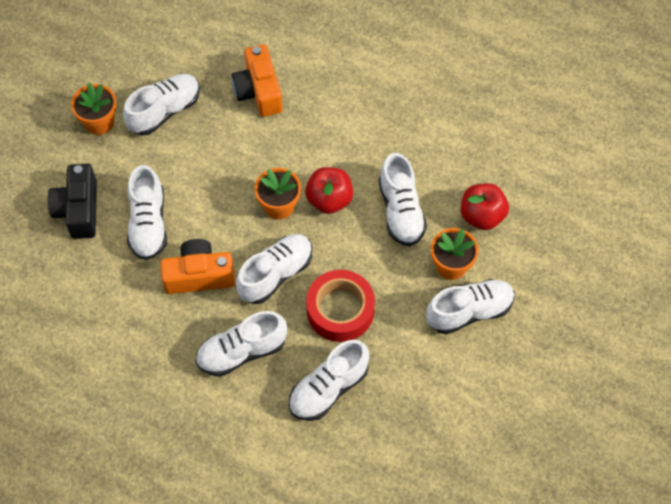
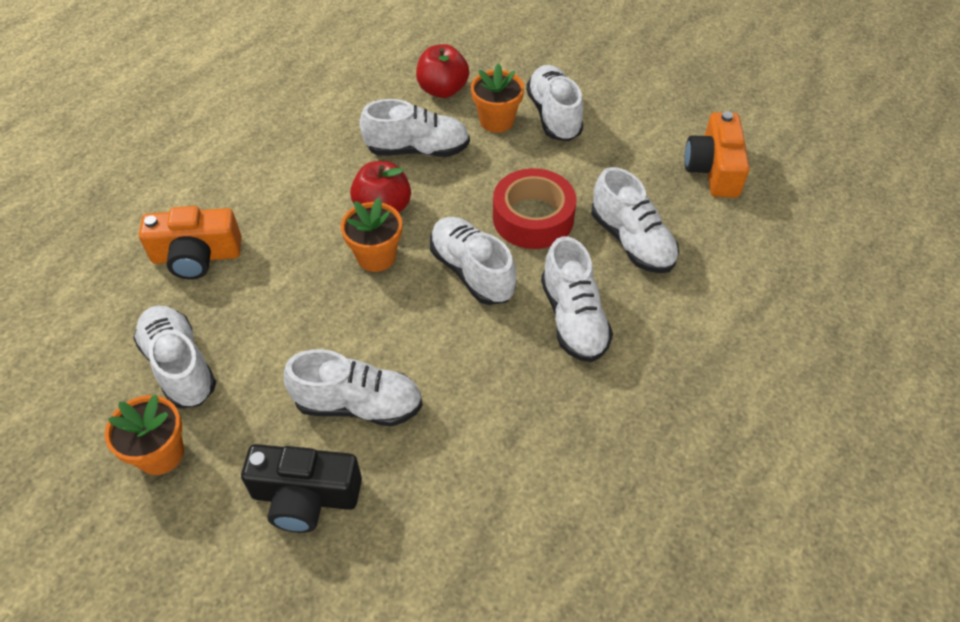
camera: 80 degrees left, 10 degrees down
(199, 275) = (455, 352): orange camera -> orange camera (713, 169)

